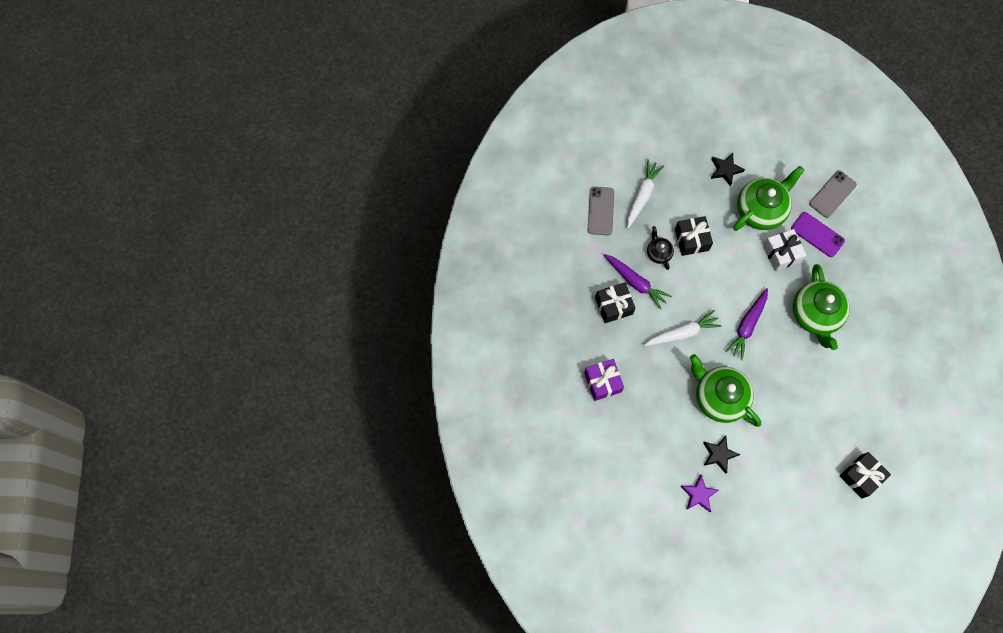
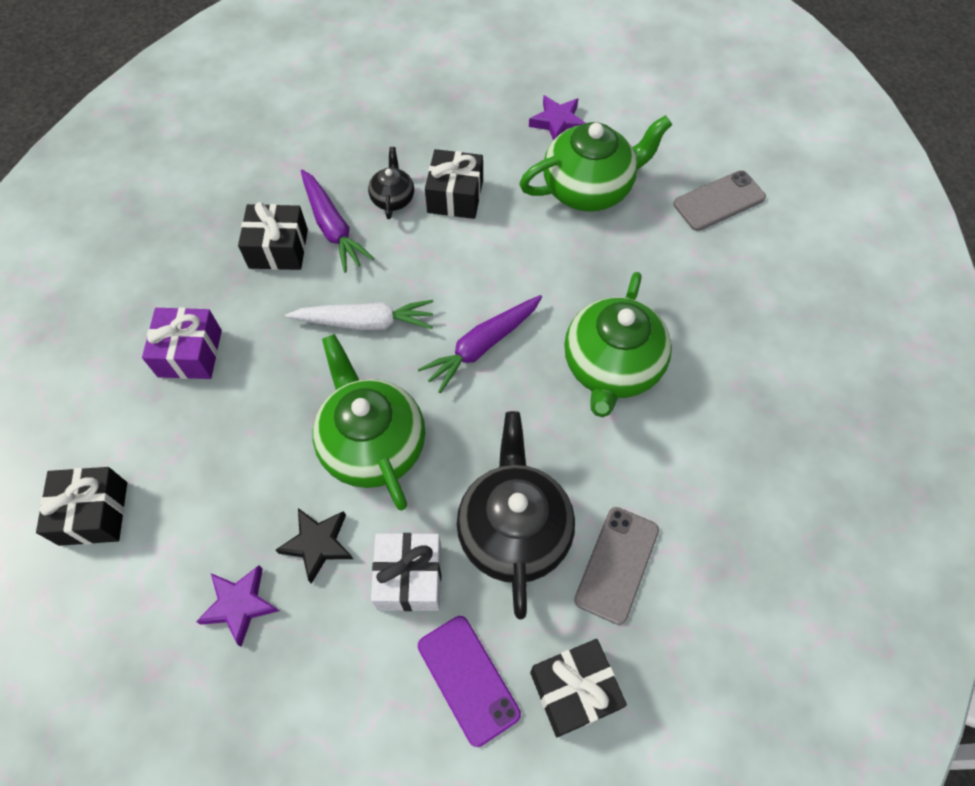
camera: 20 degrees right, 10 degrees down
(600, 211) = (337, 120): grey phone -> grey phone (616, 564)
(606, 479) = (93, 513): none -> black gift
(642, 196) = (411, 119): white carrot -> none
(725, 170) = (557, 122): black star -> purple star
(781, 253) = (593, 258): white gift -> white gift (409, 577)
(804, 415) = (514, 530): none -> black teapot
(817, 234) = (668, 249): purple phone -> purple phone (468, 679)

